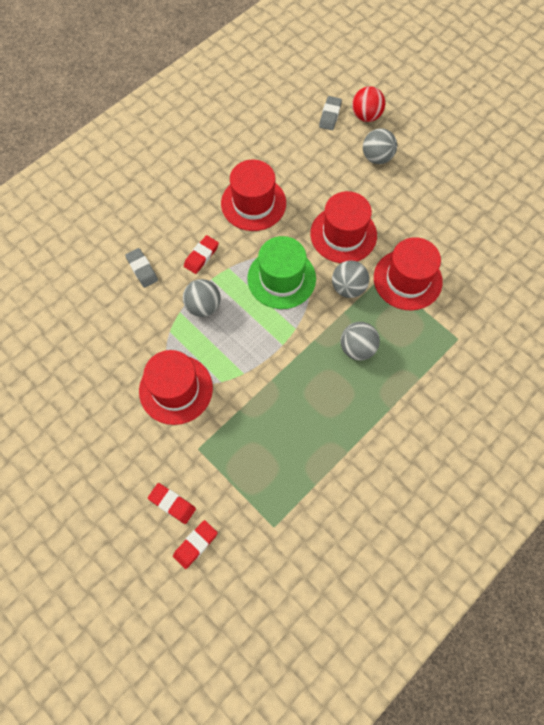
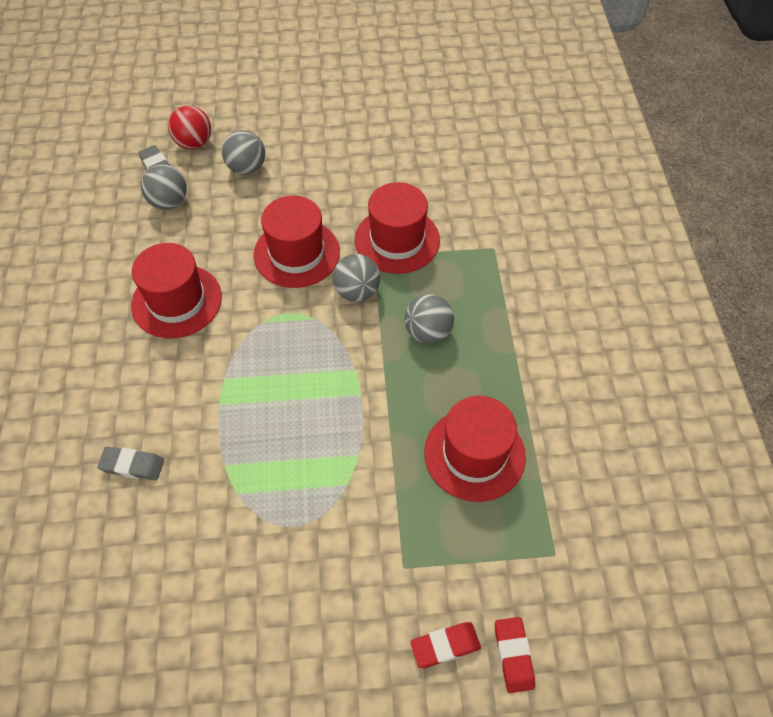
camera: 50 degrees left, 10 degrees down
(176, 389) = (312, 538): red hat -> red hat (474, 454)
(201, 256) = (182, 394): red eraser -> none
(203, 306) = (242, 436): grey ball -> grey ball (169, 202)
(281, 278) = (287, 340): green hat -> none

